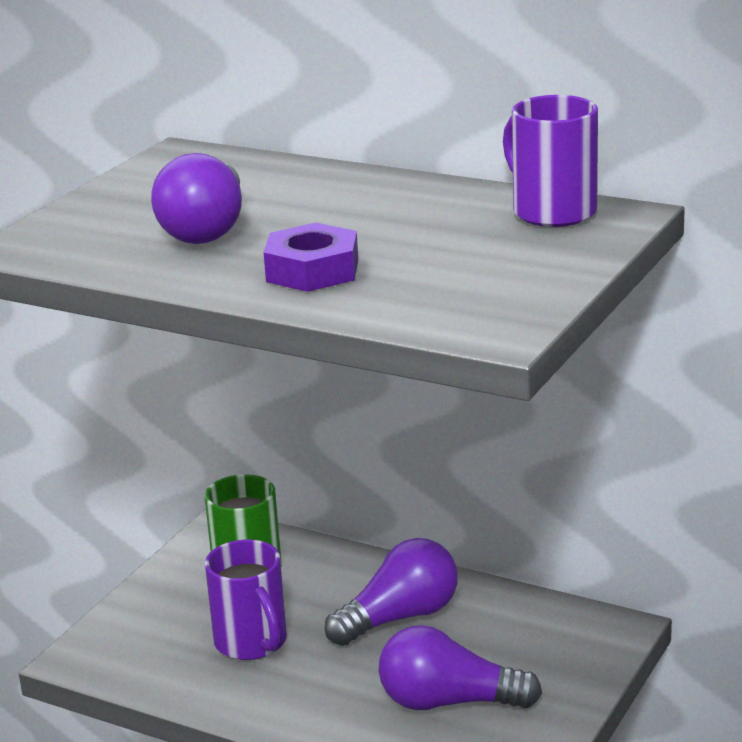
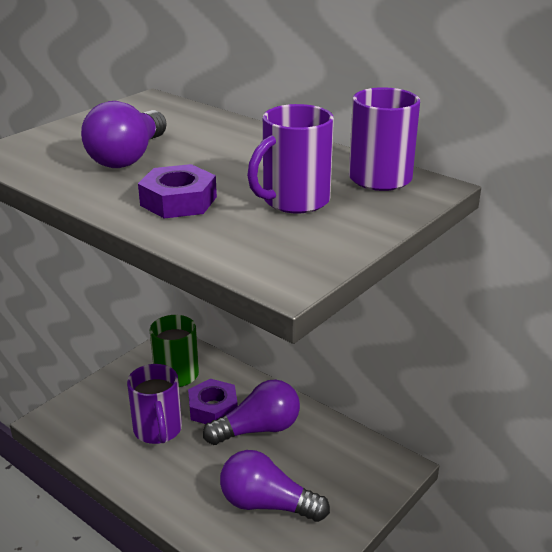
camera: 10 degrees right, 5 degrees up
(322, 603) = (213, 408): none -> purple nut
(460, 252) = (294, 201): none -> purple mug

